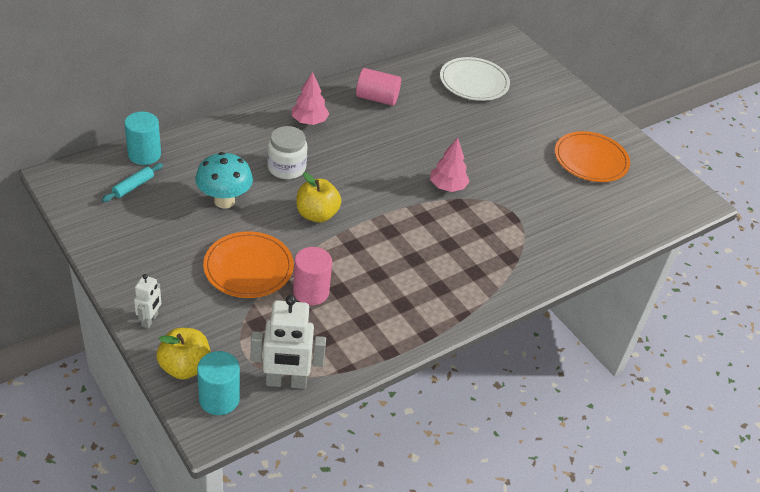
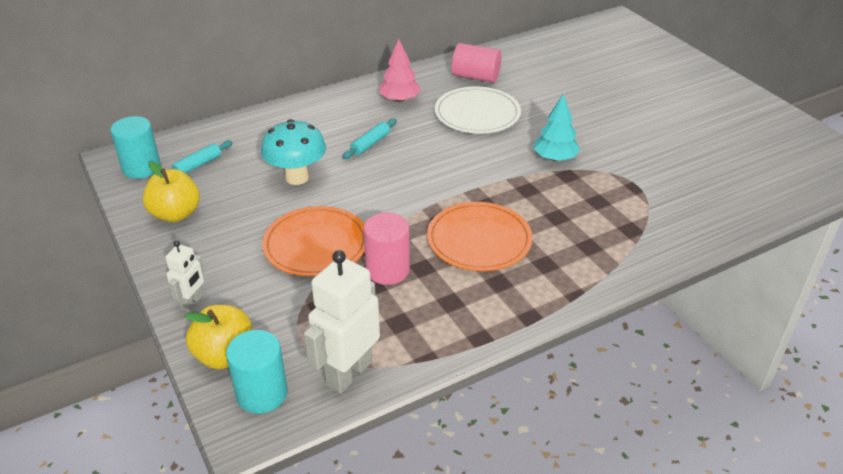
camera: 10 degrees right, 5 degrees down
(144, 154) = (215, 135): turquoise cylinder -> turquoise cylinder (141, 168)
(286, 168) = (370, 144): white jar -> turquoise rolling pin
(286, 382) = (348, 373): white robot -> white robot turned 120 degrees clockwise
(317, 214) = (401, 189): yellow apple -> yellow apple (176, 214)
(447, 186) = (554, 158): pink tree -> turquoise tree
(474, 82) = (584, 59): white plate -> white plate (477, 114)
(591, 160) = (723, 128): orange plate -> orange plate (479, 240)

